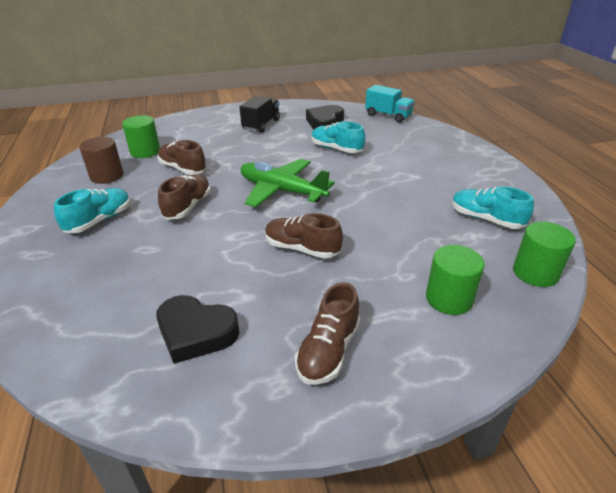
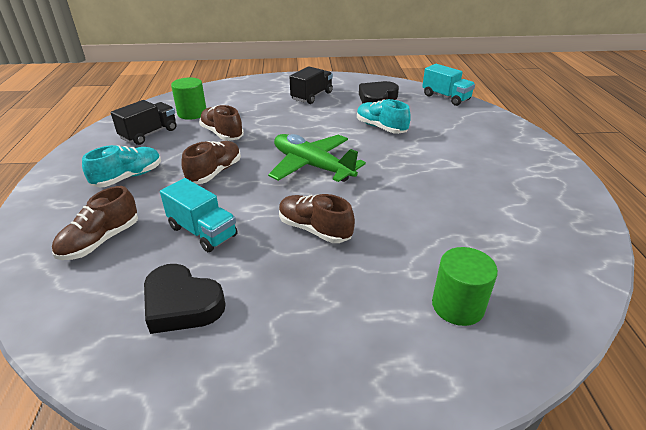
camera: 10 degrees right, 0 degrees up
(107, 176) = (149, 134): brown cylinder -> black truck
(194, 263) = (203, 231): none -> turquoise truck
(328, 350) = (309, 345): brown shoe -> brown shoe (100, 241)
(486, 219) = (524, 220): turquoise shoe -> none
(535, 273) = (566, 289): green cylinder -> none

